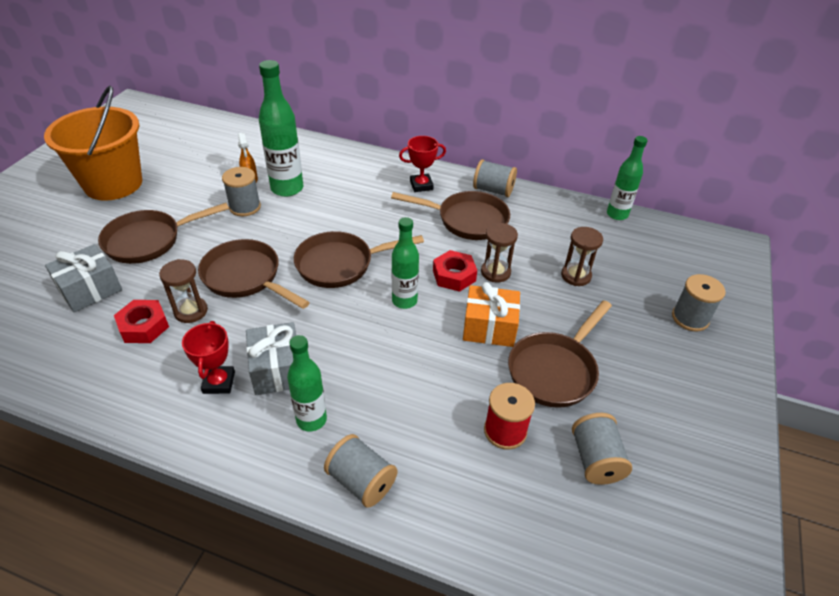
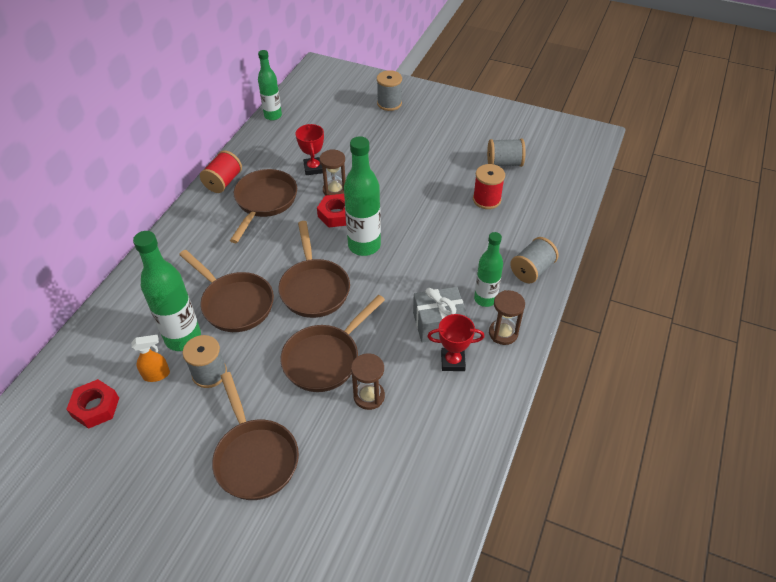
camera: 85 degrees left, 5 degrees up
(90, 290) = (332, 496): grey gift -> none
(113, 184) = (126, 528): orange bucket -> none
(144, 326) = (387, 432): red nut -> red nut (95, 407)
(404, 301) = (364, 245): green bottle -> green bottle, size x1.54
(421, 185) = (204, 230): red trophy -> red trophy (313, 168)
(489, 327) = (395, 199): orange gift -> none
(493, 190) = (223, 182): grey spool -> red spool
(555, 370) = (435, 171): brown pan -> brown pan (234, 303)
(576, 276) = (343, 148): brown hourglass -> brown hourglass (503, 333)

